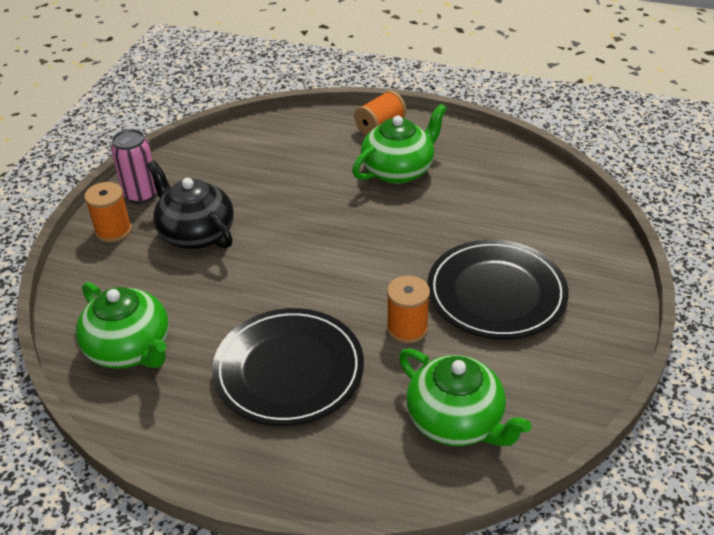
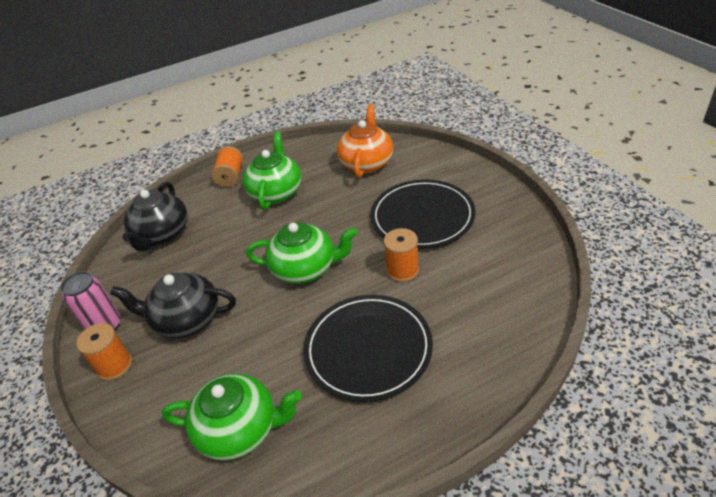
camera: 40 degrees left, 0 degrees up
(264, 144) = (162, 234): none -> black teapot
(456, 421) = (496, 296): green teapot -> green teapot (305, 268)
(519, 199) = (367, 163): none -> orange teapot

